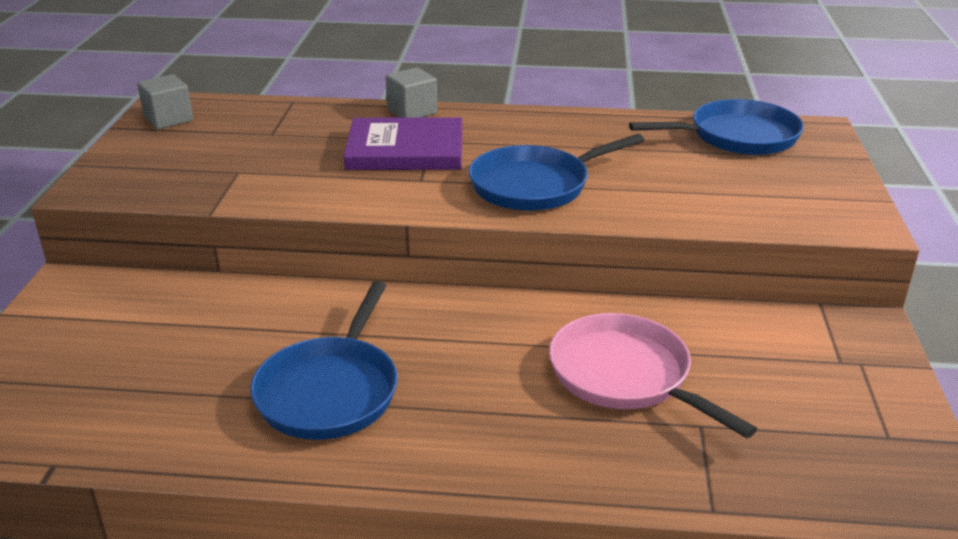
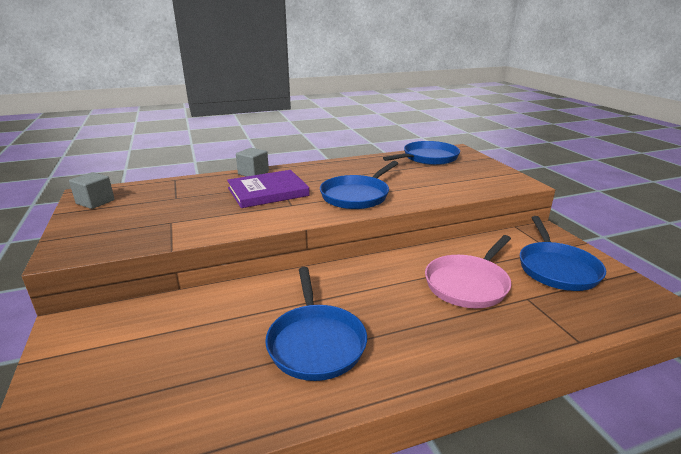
camera: 25 degrees left, 5 degrees down
(625, 376) = (468, 284): pink pan -> pink pan turned 75 degrees counterclockwise
(810, 394) = (556, 268): none -> blue pan

